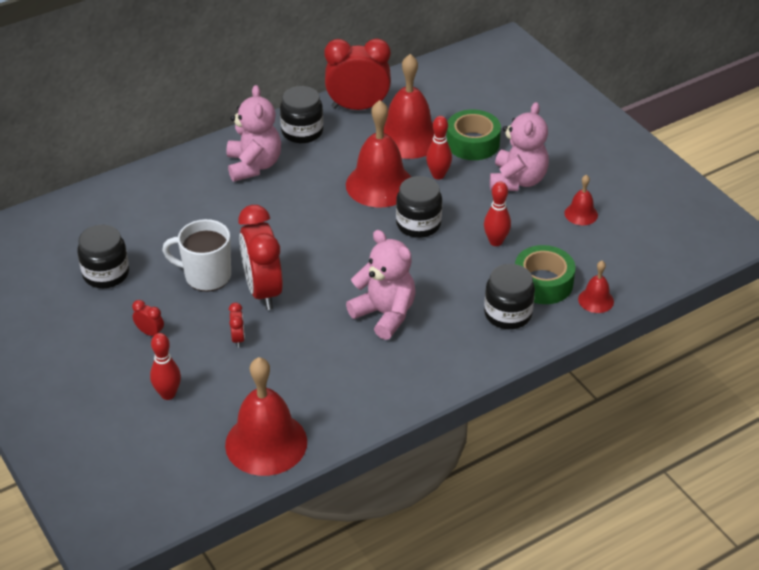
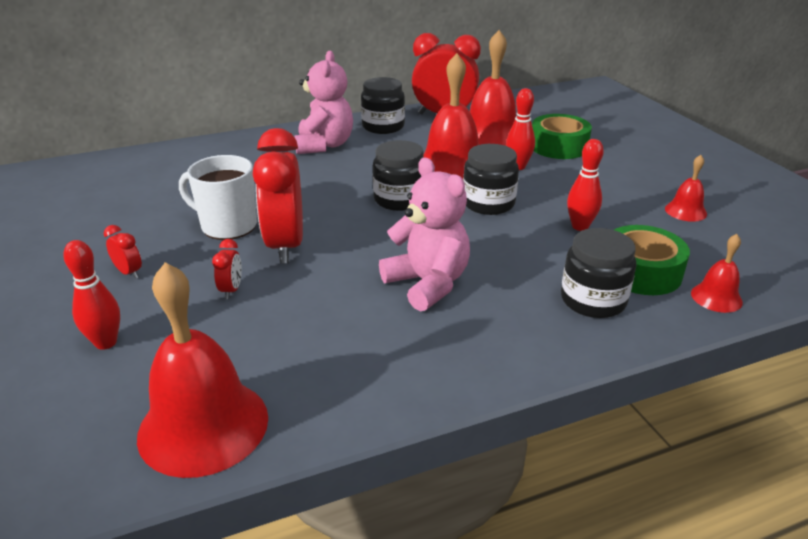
camera: 10 degrees right, 10 degrees down
(106, 274) = (118, 214): black jar -> black jar (399, 199)
(517, 180) = (607, 178): pink teddy bear -> none

